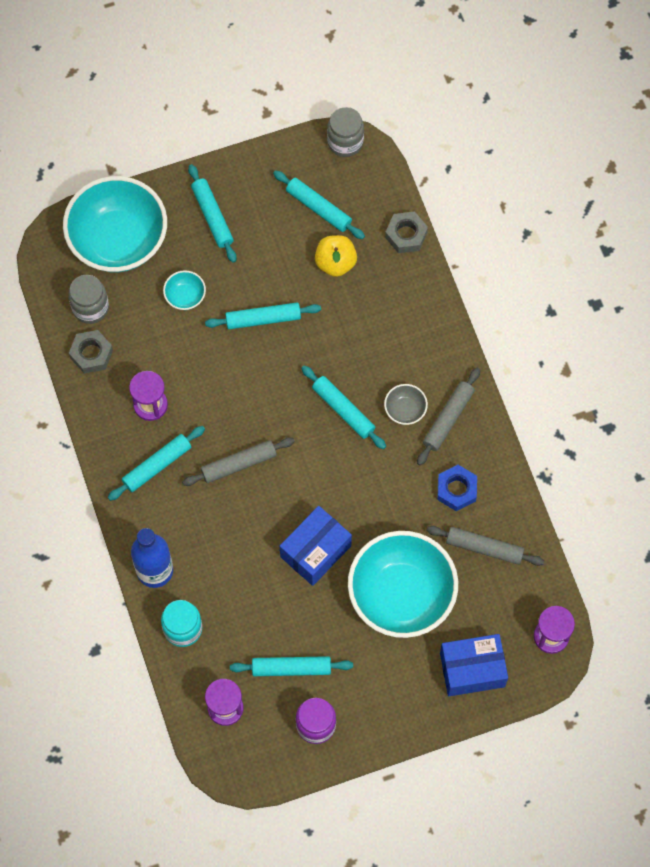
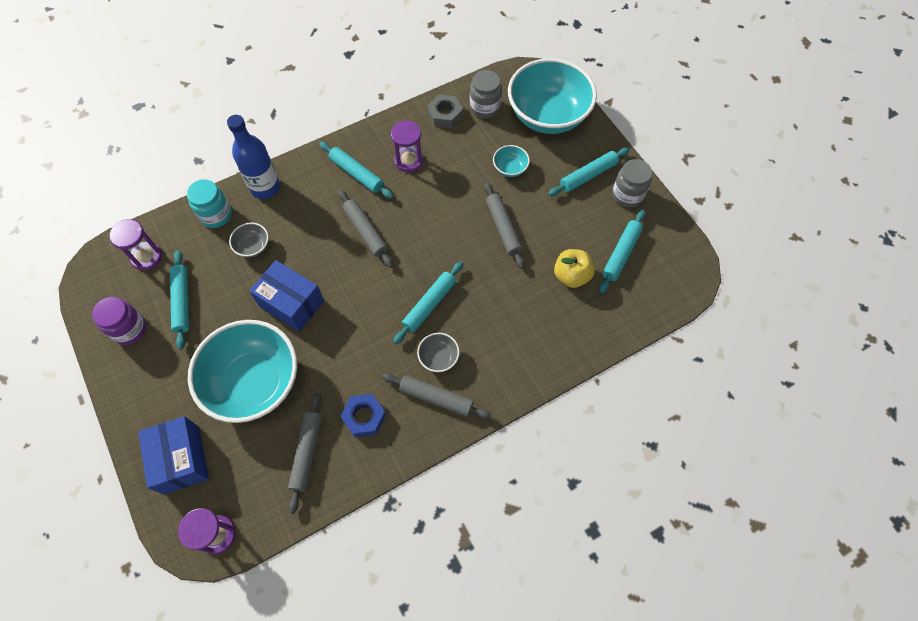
camera: 80 degrees right, 5 degrees down
(235, 588) = (253, 247): none -> grey bowl
(263, 319) = (503, 228): turquoise rolling pin -> grey rolling pin
(345, 142) = (693, 265): grey jar -> grey jar (627, 195)
(406, 235) = (616, 331): grey nut -> none

